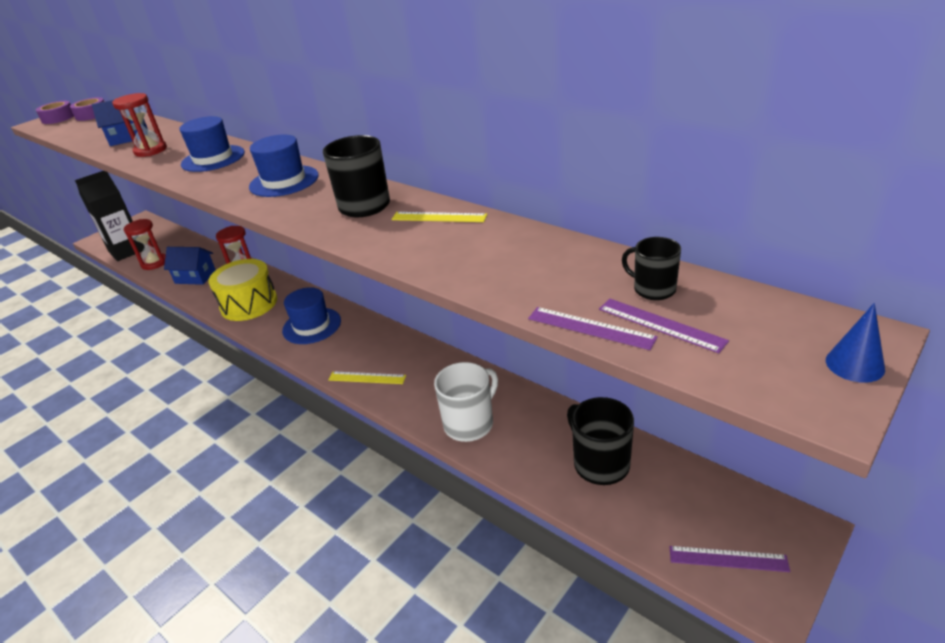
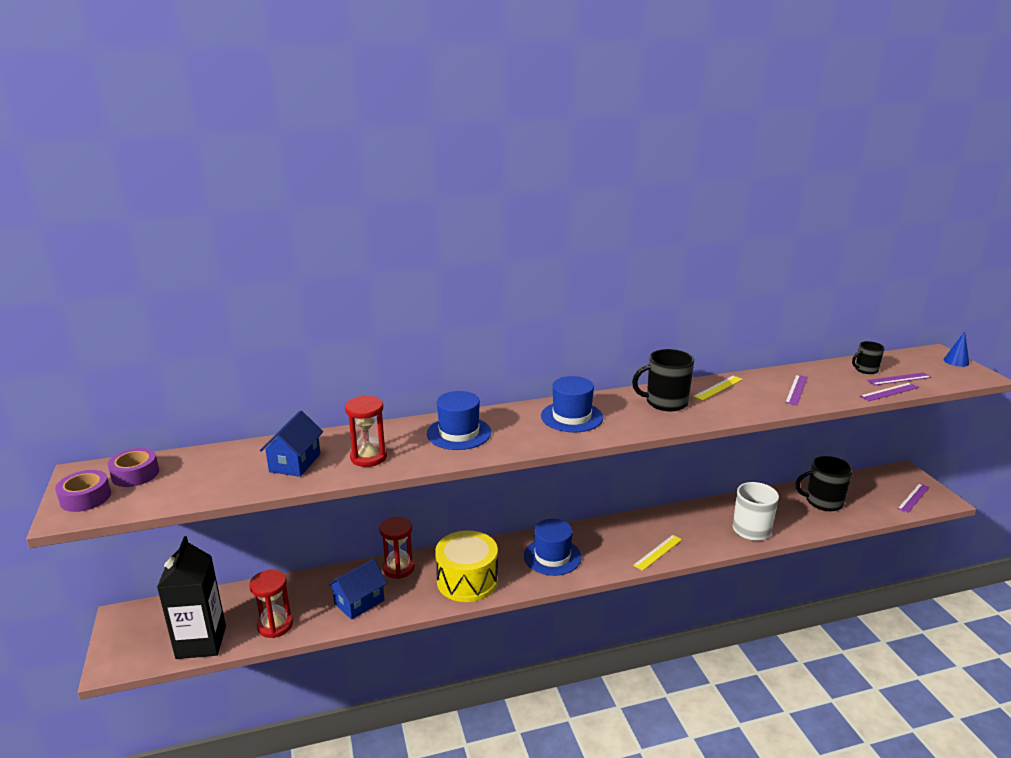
camera: 60 degrees left, 10 degrees down
(498, 260) = (796, 389): none -> purple ruler

